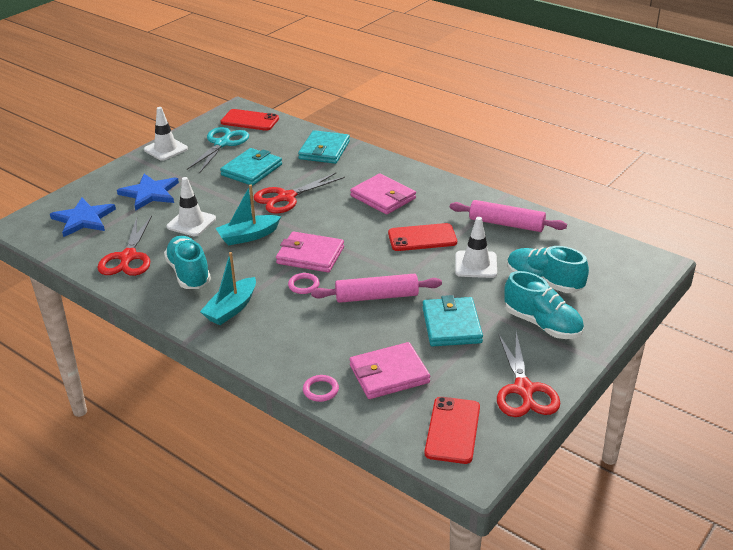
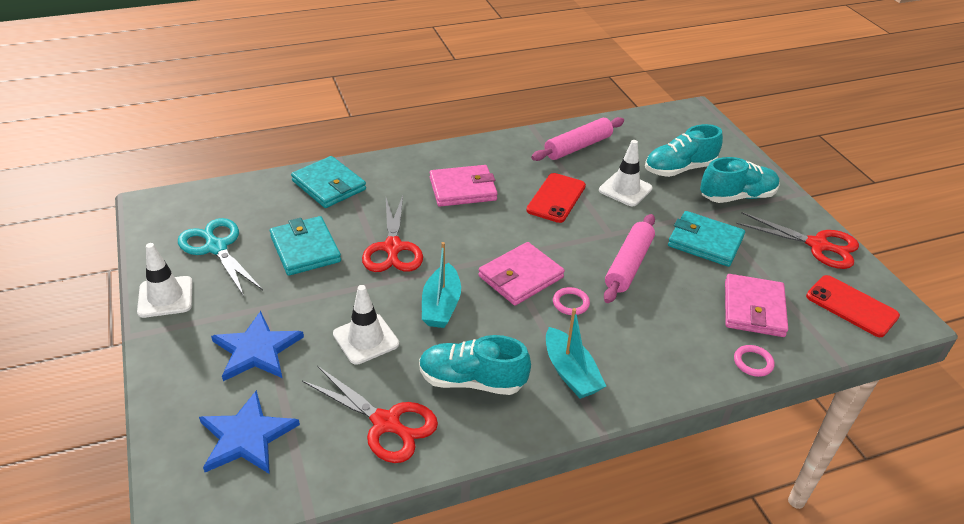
camera: 60 degrees left, 5 degrees up
(250, 120) = (192, 207): red phone -> none

